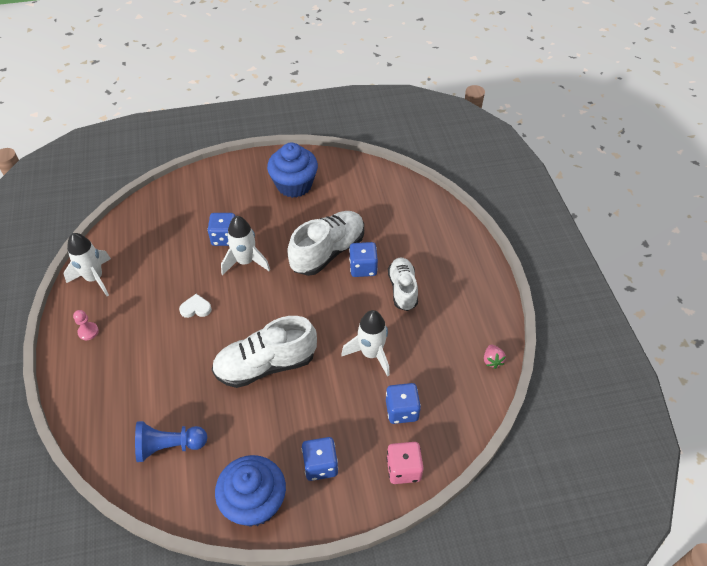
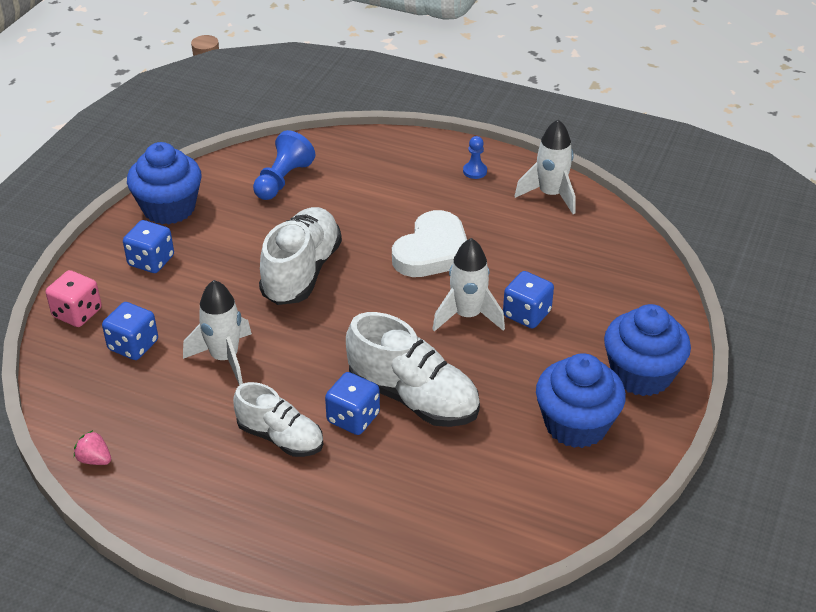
camera: 125 degrees right, 10 degrees down
(88, 332) = (475, 171): pink pawn -> blue pawn
(196, 308) = (433, 251): white heart -> white heart, size x2.19
(239, 176) = (641, 374): none -> blue cupcake
(328, 252) = (413, 397): white shoe -> white shoe turned 45 degrees counterclockwise

